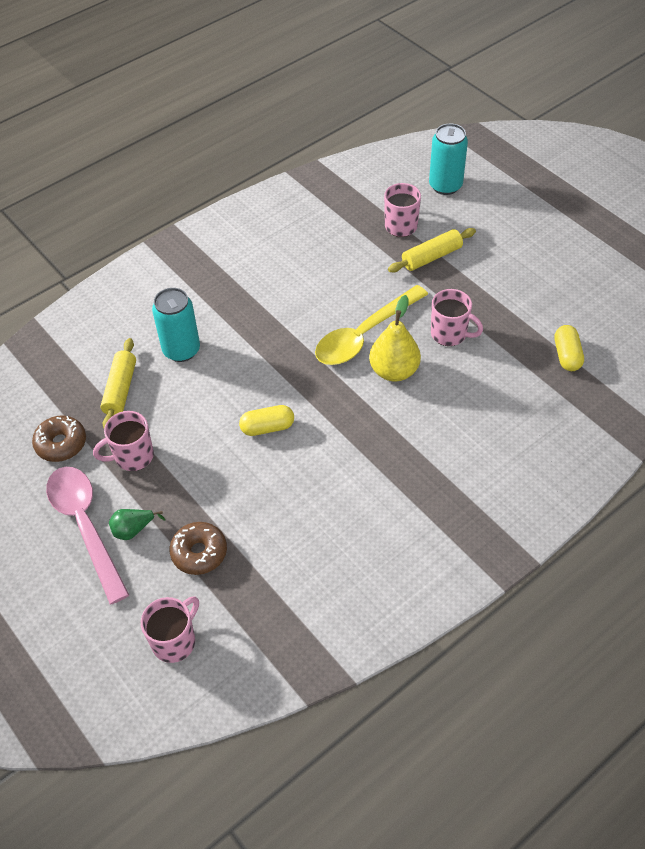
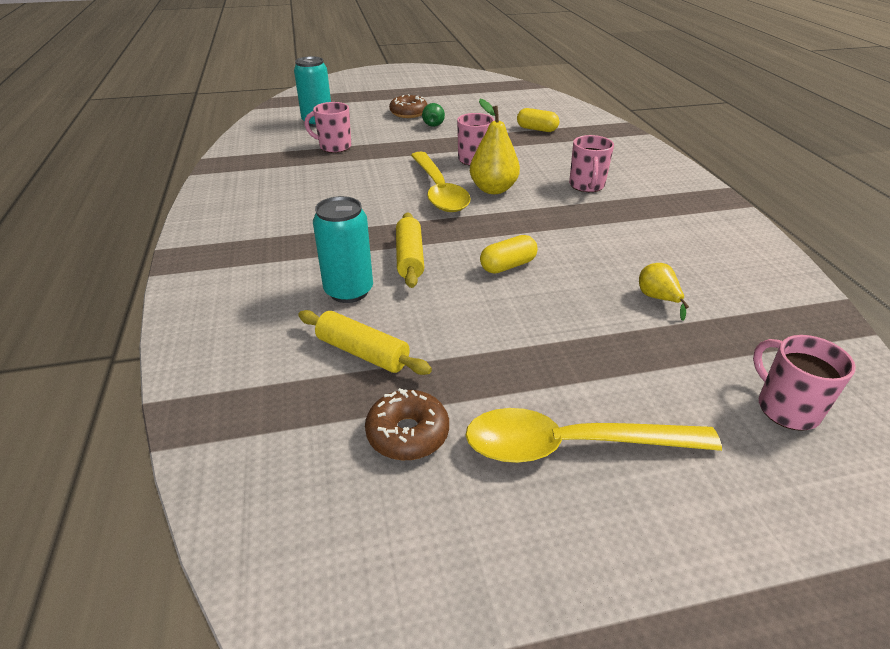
camera: 65 degrees left, 15 degrees down
(85, 526) = (571, 445): pink spoon -> yellow spoon
(133, 456) = (480, 370): pink mug -> pink mug (586, 185)
(133, 530) = (599, 400): green pear -> green pear (433, 124)
(199, 552) = (657, 354): brown donut -> brown donut (408, 113)
(267, 427) = (508, 266): yellow capsule -> yellow capsule turned 45 degrees clockwise
(274, 539) = (658, 298): none -> yellow pear
(431, 257) = (385, 145): yellow rolling pin -> yellow rolling pin (410, 258)

